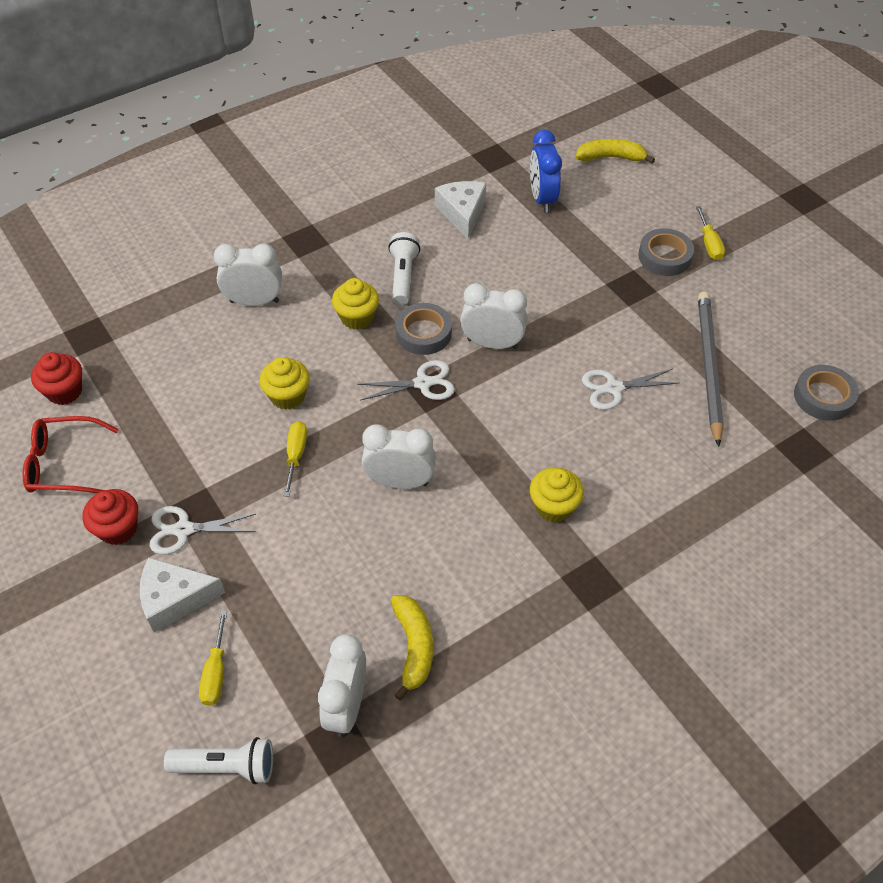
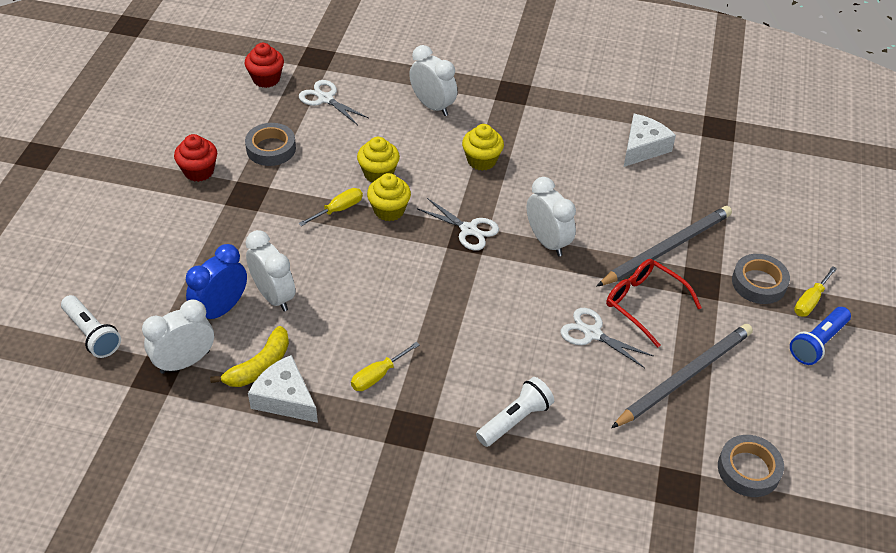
camera: 45 degrees right, 5 degrees down
(63, 464) = (217, 116): red glasses -> red glasses (644, 303)
(174, 599) = (178, 230): white cheese -> white cheese (285, 398)
(184, 530) = (228, 199): white scissors -> white scissors (325, 99)
(216, 672) = (148, 284): yellow screwdriver -> yellow screwdriver (377, 375)
(400, 482) = (376, 273): white clock -> white clock (274, 296)
(403, 276) = (546, 158): white flashlight -> white flashlight (515, 420)
(423, 333) = (511, 201): grey tape -> grey tape (271, 148)
(542, 199) = (717, 179): blue clock -> blue clock (221, 309)
(553, 506) = (448, 367): yellow cupcake -> yellow cupcake (389, 210)
(577, 280) = (667, 248): none -> grey pencil
(610, 157) = (815, 188): yellow banana -> none
(749, 270) = (817, 343): none -> blue flashlight

